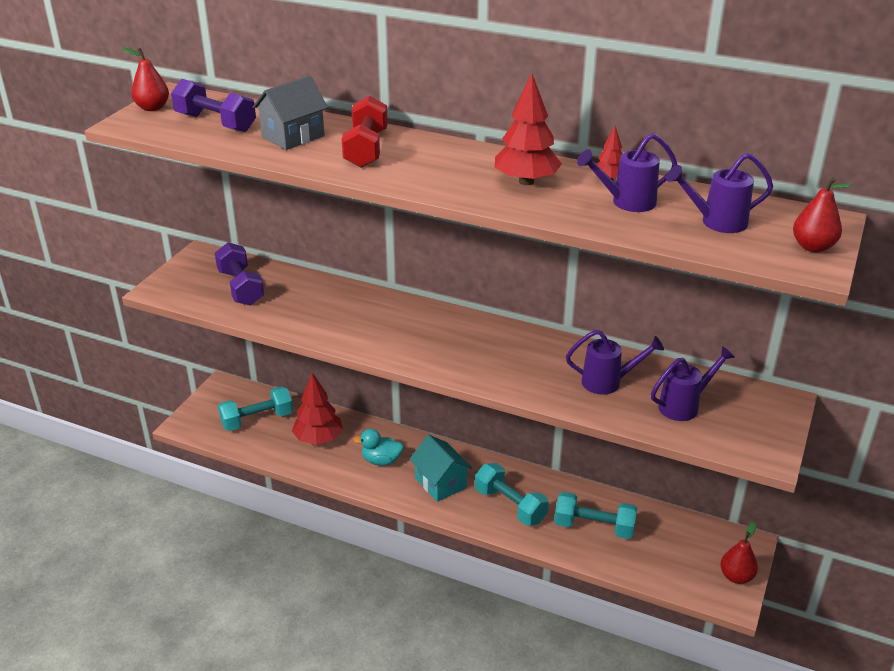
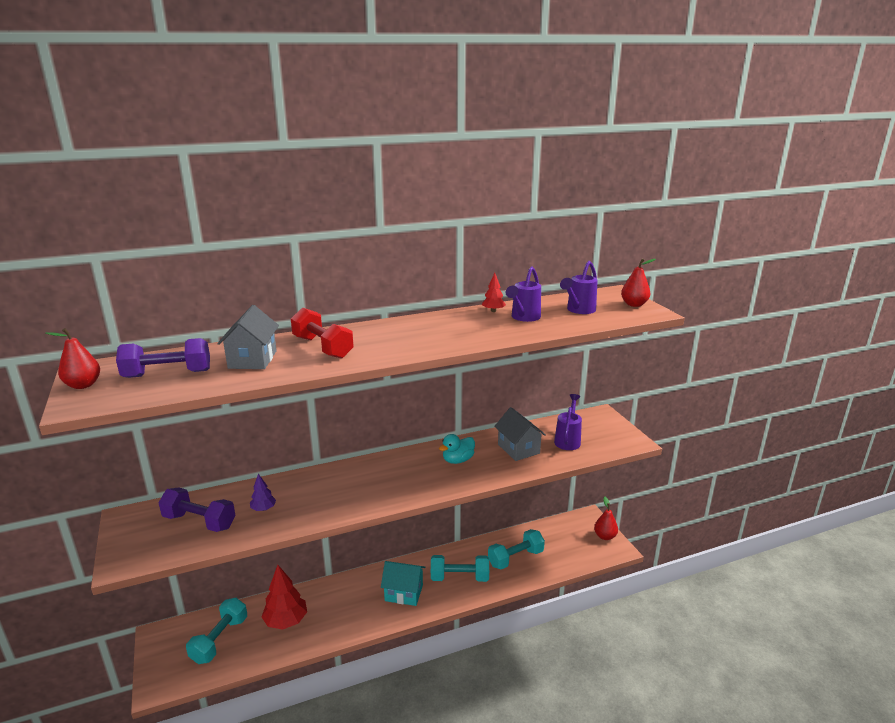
camera: 45 degrees left, 10 degrees down
(296, 304) = (263, 509): none -> purple tree
(381, 460) = (349, 605): turquoise duck -> turquoise duck (458, 460)
(526, 181) = (454, 327): red tree -> none
(608, 382) = (518, 449): purple watering can -> grey house

